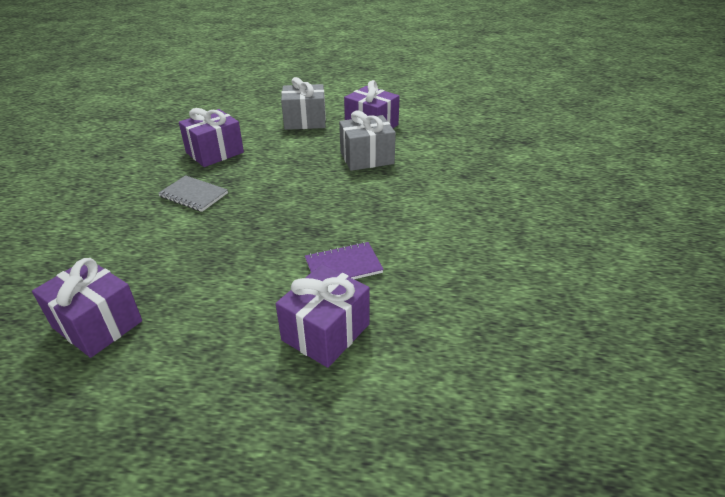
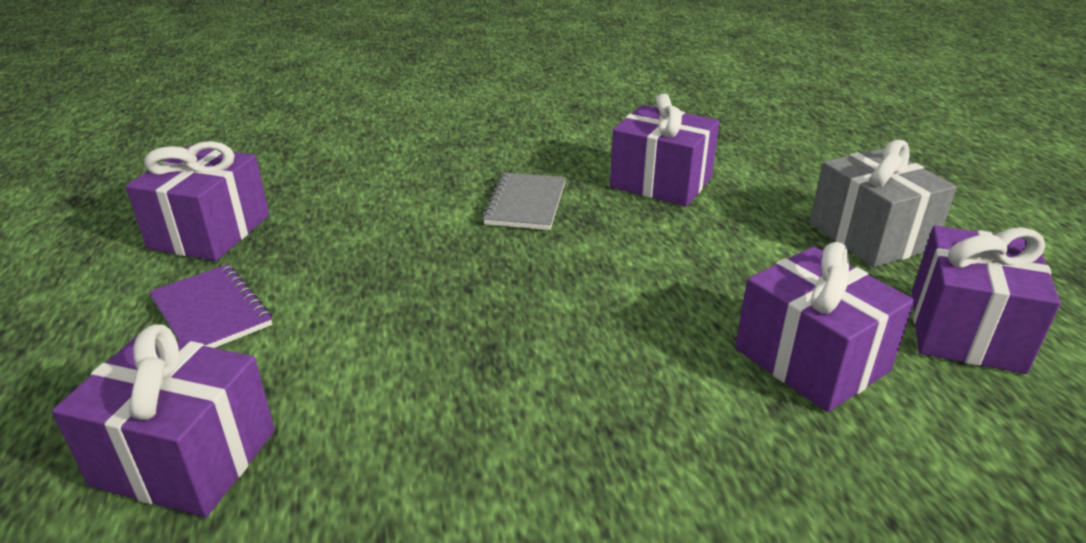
camera: 70 degrees right, 5 degrees down
(343, 266) = (385, 429): purple notebook -> purple notebook (211, 312)
(367, 158) = (811, 359): grey gift -> purple gift

